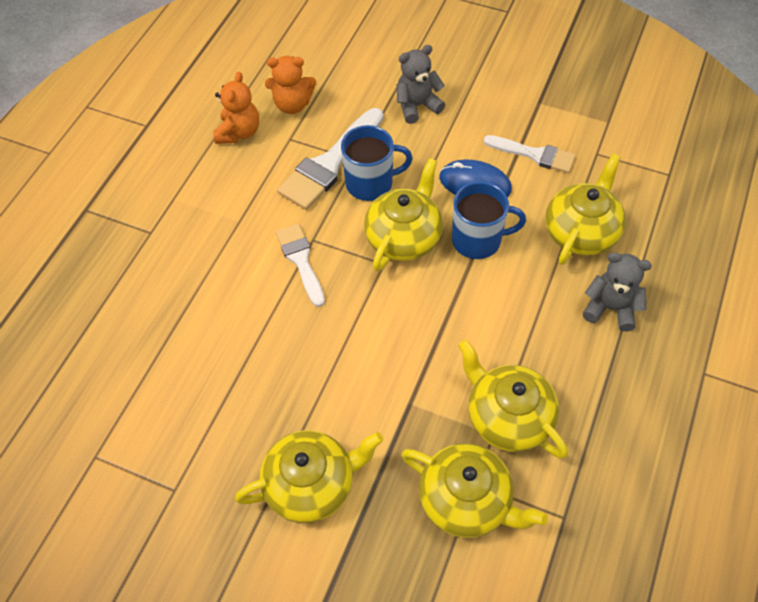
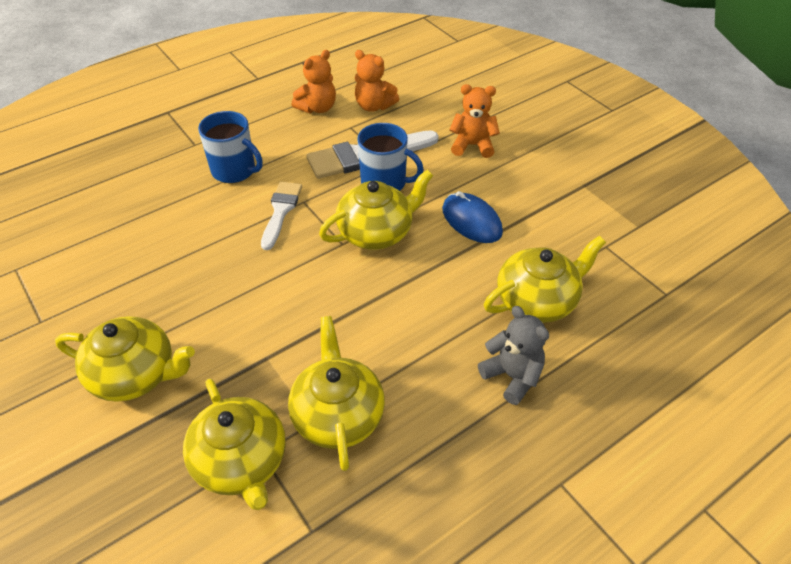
camera: 30 degrees right, 10 degrees down
(417, 106) = (472, 145): grey teddy bear -> orange teddy bear
(478, 240) = (437, 263): blue mug -> blue mug (234, 171)
(534, 155) = (545, 222): white brush -> none

